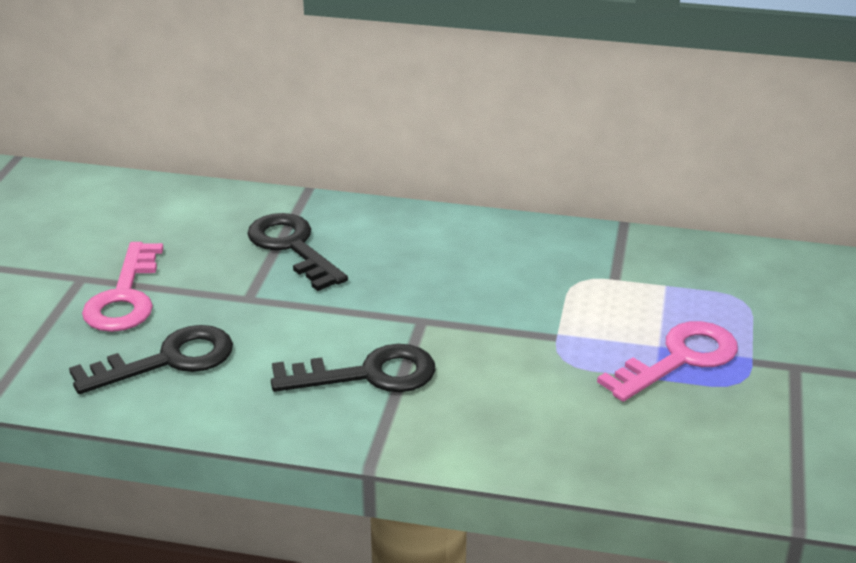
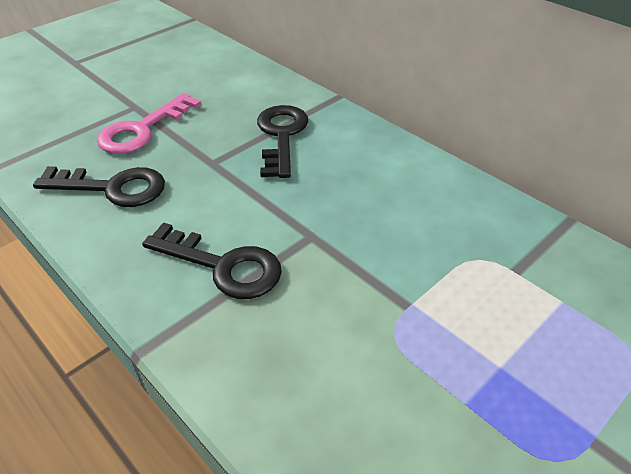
camera: 35 degrees right, 10 degrees up
(679, 359) = (509, 394): pink key -> none

